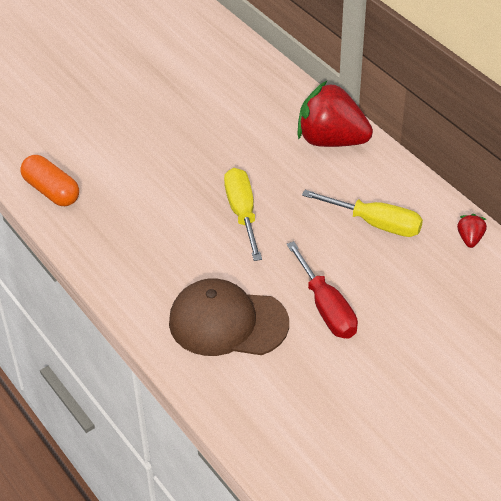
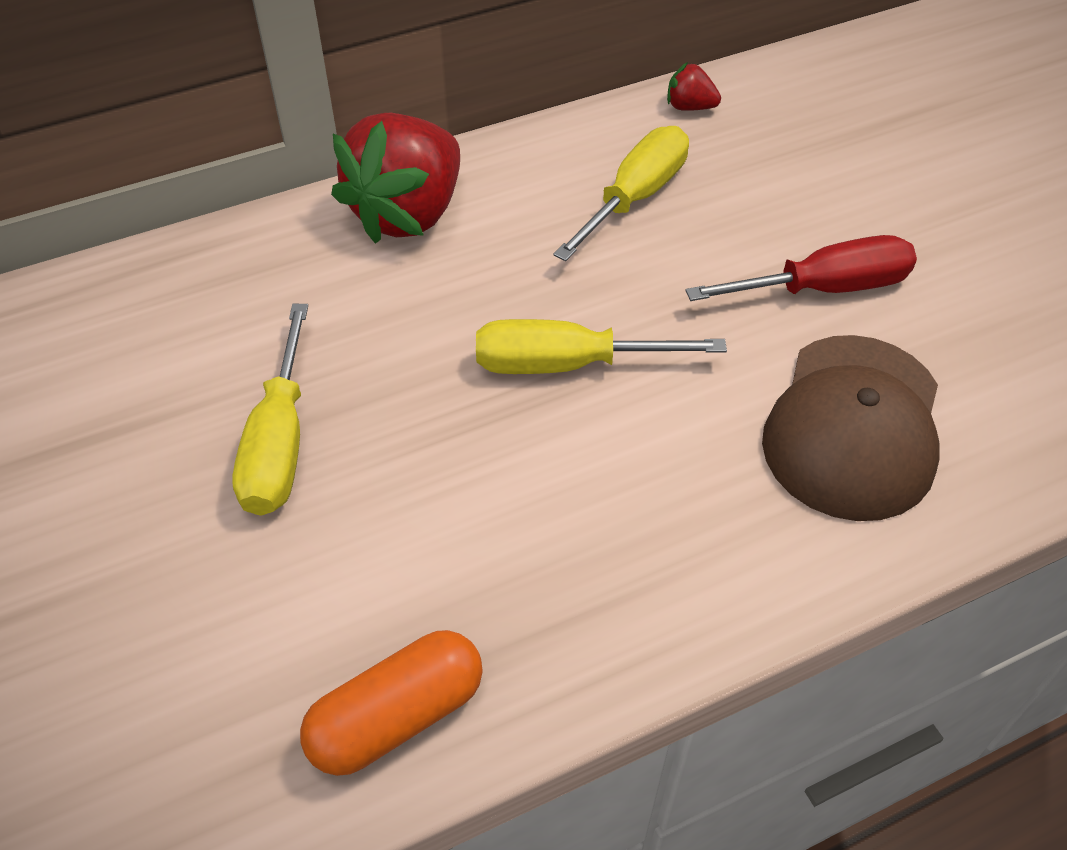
camera: 80 degrees left, 5 degrees up
(174, 131) = (280, 441): none -> yellow screwdriver

